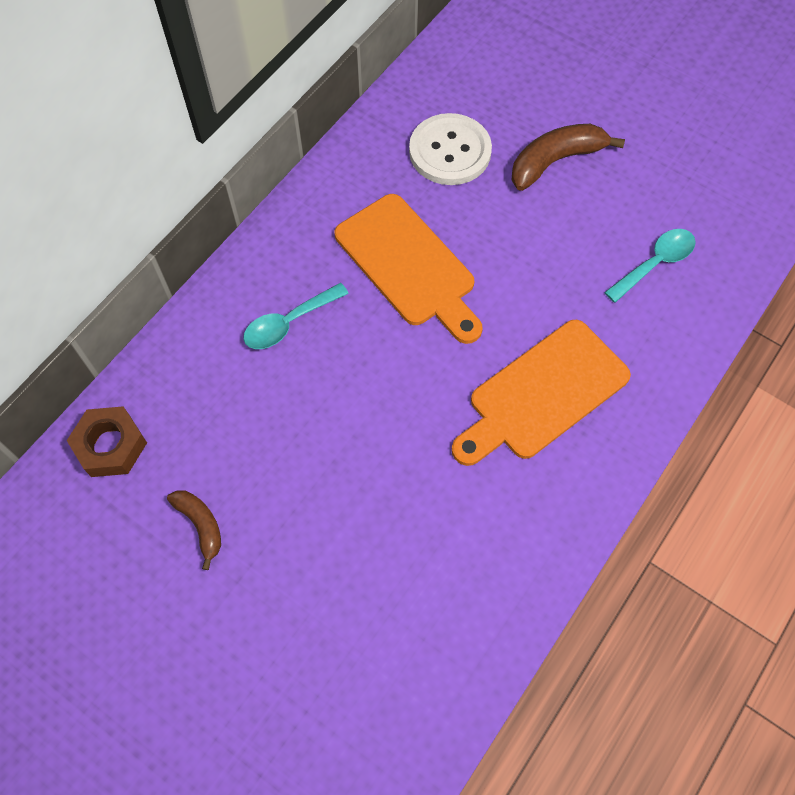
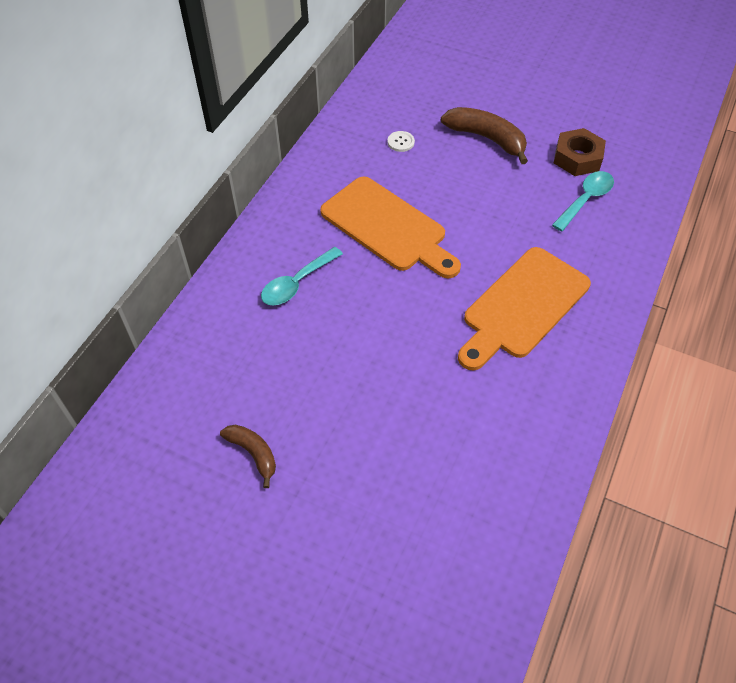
camera: 10 degrees left, 10 degrees down
(110, 446) = (159, 401): brown nut -> brown nut (577, 158)
(450, 151) = (401, 142): white button -> white button, size x0.40
(555, 161) = (487, 138): brown banana -> brown banana turned 75 degrees clockwise

